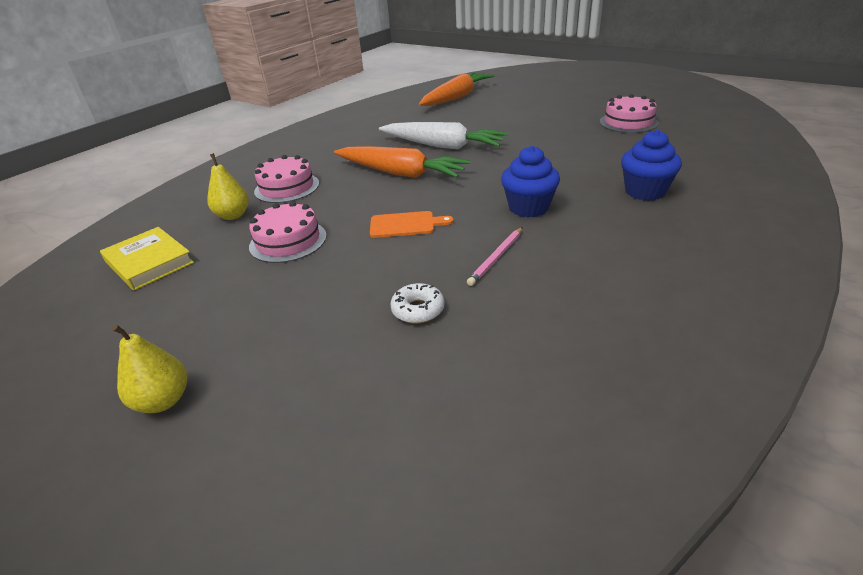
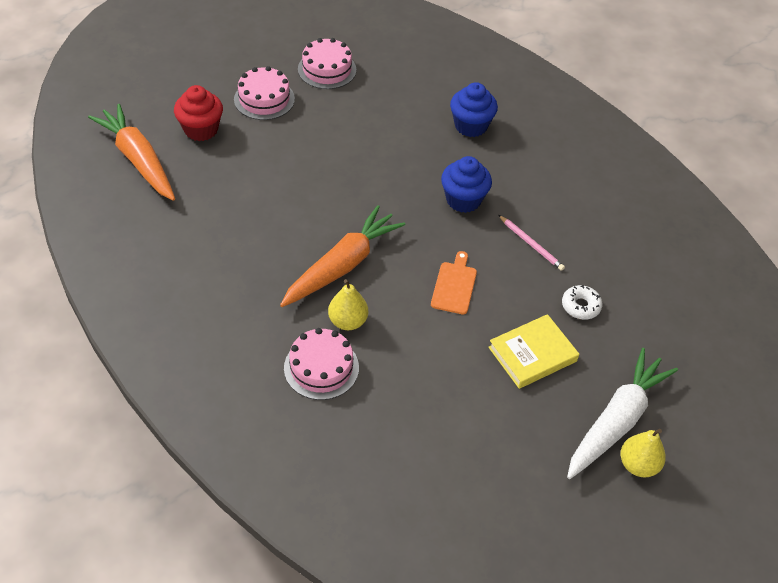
camera: 80 degrees left, 15 degrees up
(149, 262) = (437, 495): yellow book -> yellow book (532, 354)
(233, 215) = (367, 421): yellow pear -> yellow pear (348, 321)
(288, 241) = (445, 376): pink cake -> pink cake (264, 99)
(443, 146) = (292, 215): white carrot -> white carrot (616, 420)
(504, 104) = (201, 129): none -> red cupcake

